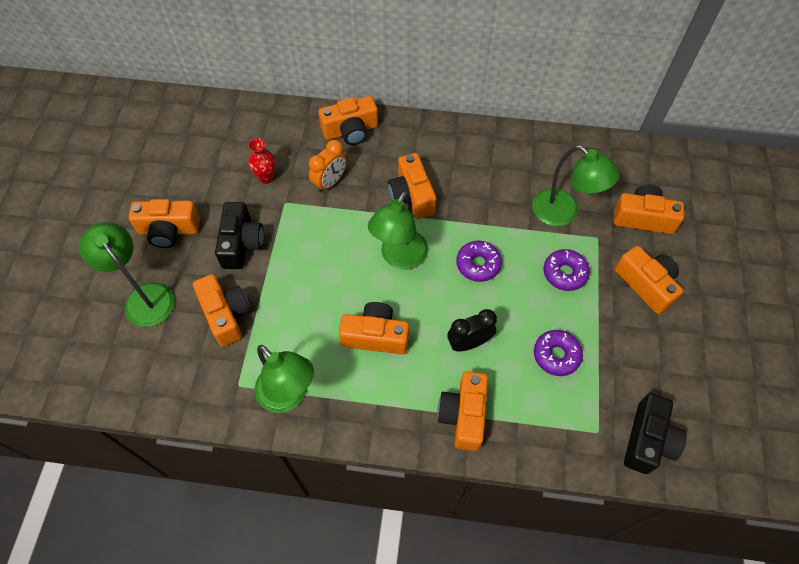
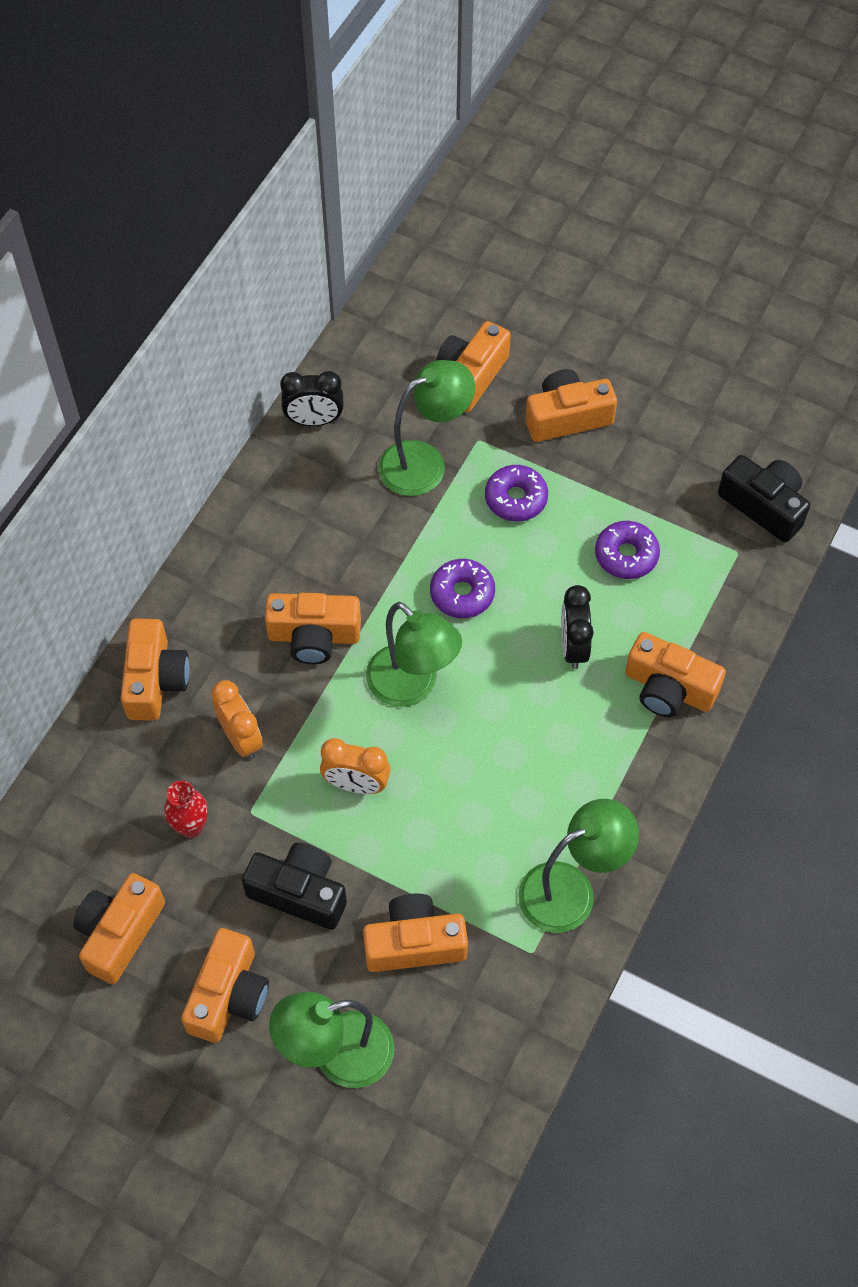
camera: 70 degrees left, 0 degrees up
(321, 249) = (356, 784): none -> orange clock
(375, 336) = (522, 755): orange camera -> orange camera (119, 933)
(560, 146) = (314, 420): none -> black clock

